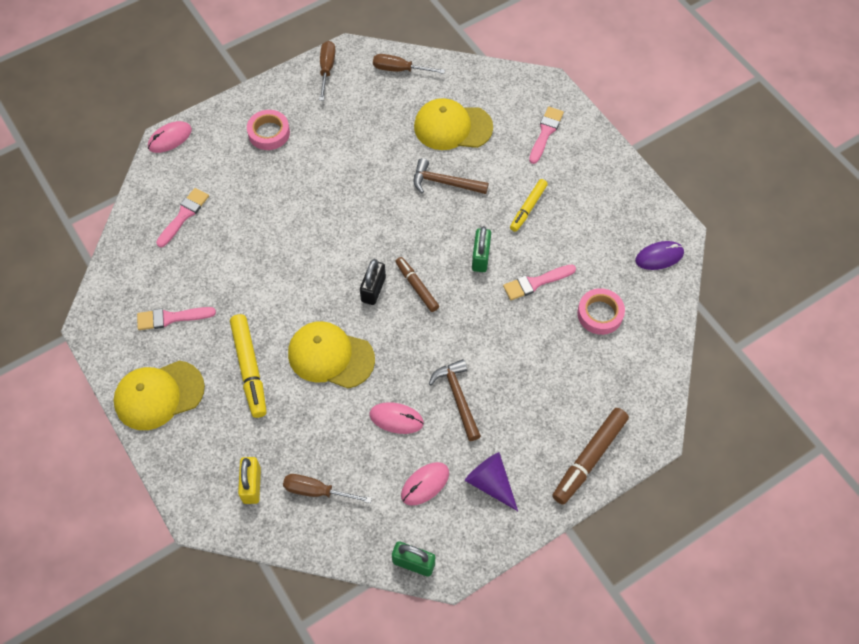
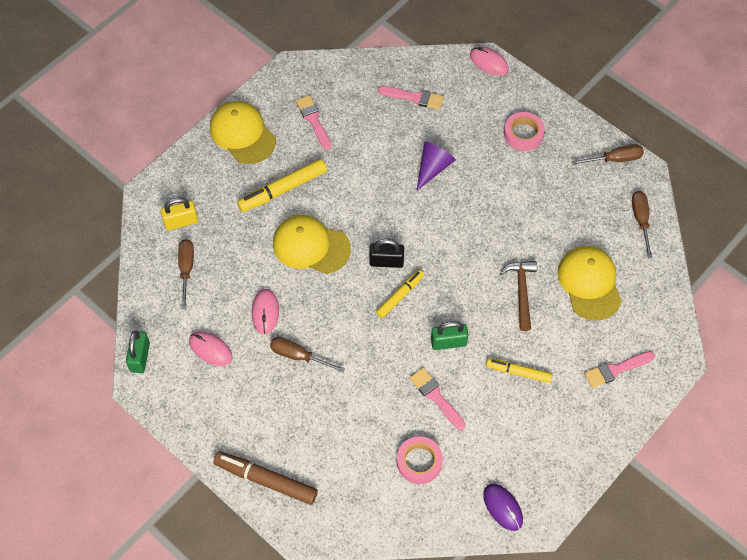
camera: 75 degrees right, 0 degrees up
(330, 356) = (311, 246): yellow cap -> yellow cap turned 75 degrees counterclockwise
(416, 287) = (400, 296): brown marker -> yellow marker
(457, 397) = (298, 356): brown hammer -> brown screwdriver
(490, 483) = (223, 401): purple cone -> purple cone (433, 168)
(545, 133) = (616, 370): pink brush -> pink brush turned 150 degrees clockwise

